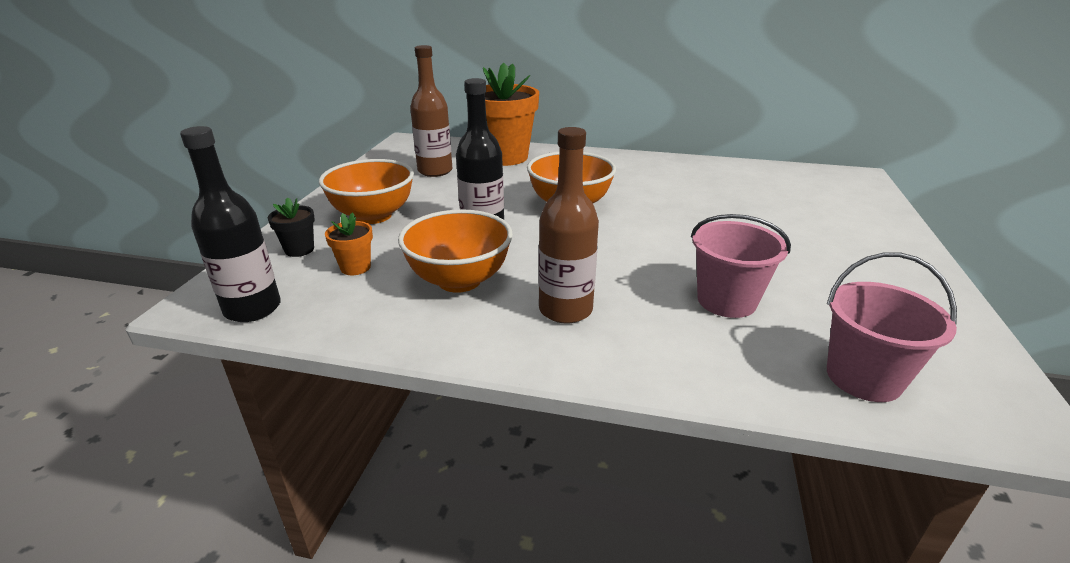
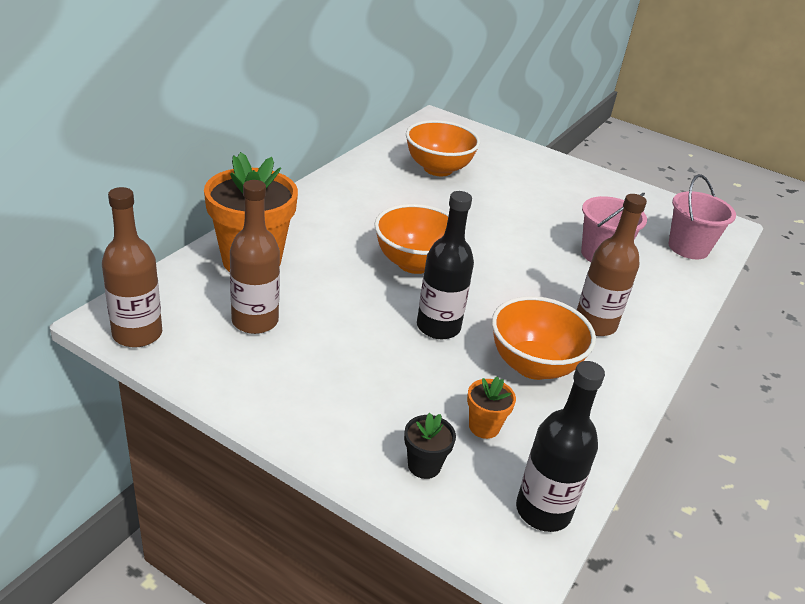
camera: 75 degrees left, 5 degrees up
(373, 216) = (363, 394): orange bowl -> orange bowl (438, 169)
(397, 148) = (137, 334): none -> brown bottle

